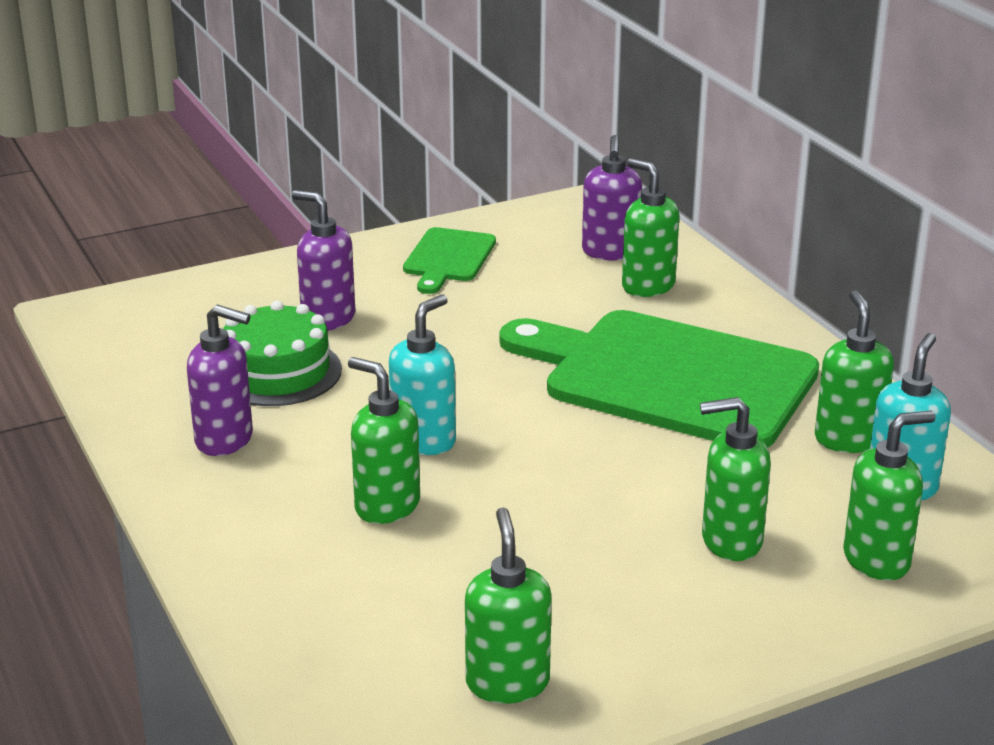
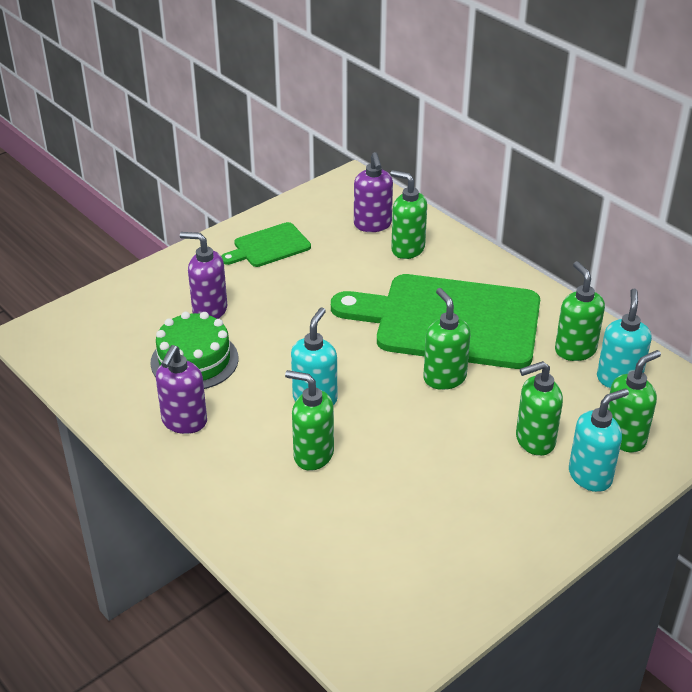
camera: 15 degrees left, 10 degrees up
(225, 440) = (184, 422): purple soap dispenser -> purple soap dispenser turned 105 degrees clockwise
(448, 258) = (268, 246): green cutting board -> green cutting board turned 60 degrees clockwise
(507, 682) = (442, 573): green soap dispenser -> green soap dispenser (444, 378)
(799, 600) = (590, 476): none -> turquoise soap dispenser

